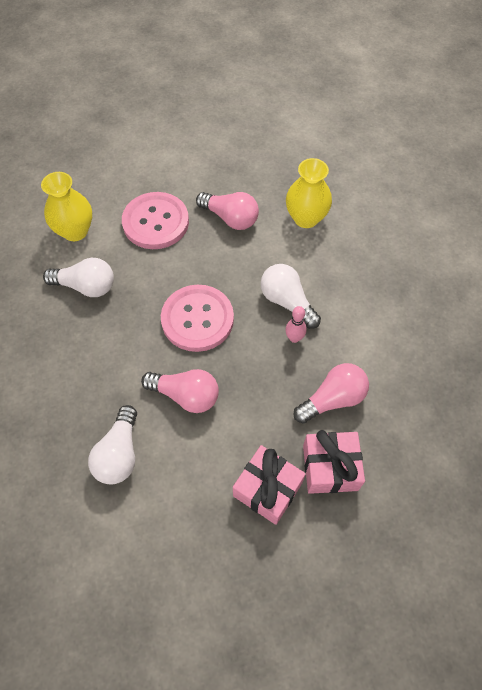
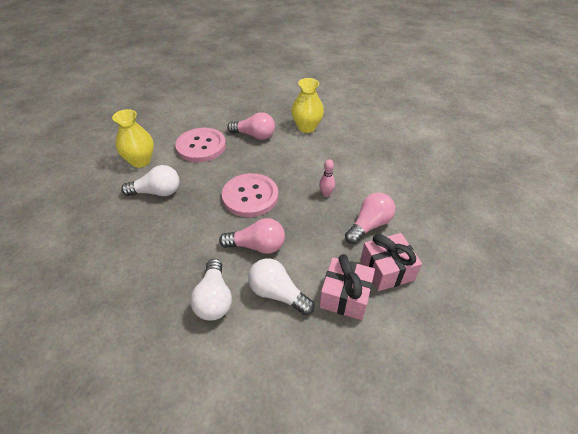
camera: 15 degrees left, 15 degrees down
(287, 302) = (312, 174): white light bulb -> white light bulb (277, 294)

